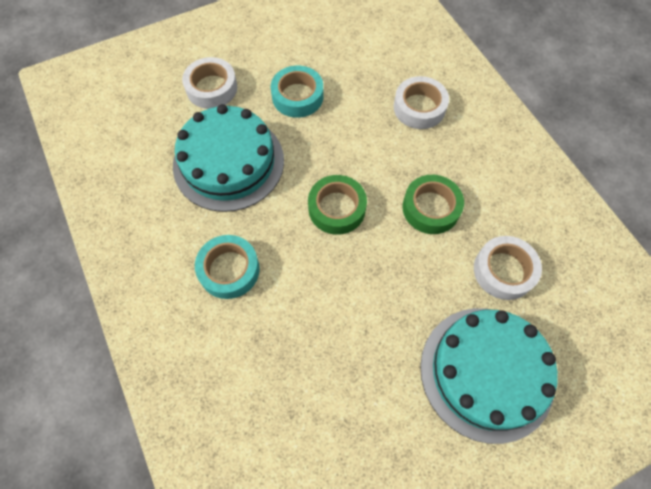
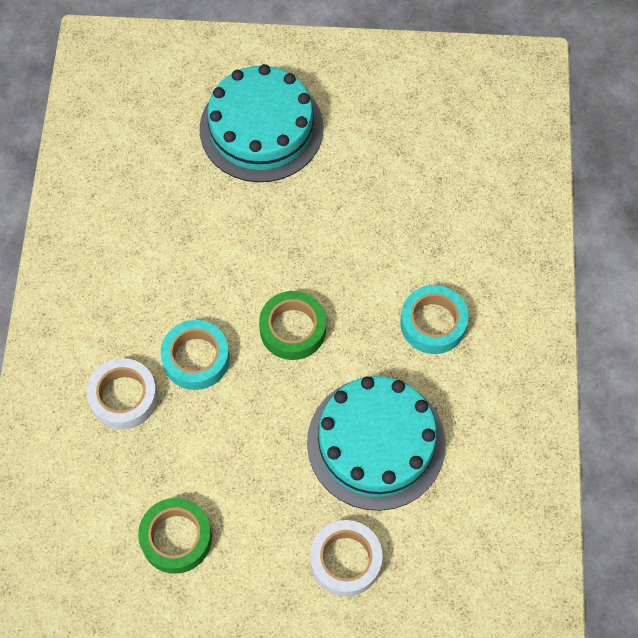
camera: 150 degrees left, 0 degrees up
(297, 96) = (250, 489): turquoise tape -> turquoise tape (196, 358)
(431, 208) = (200, 280): green tape -> green tape (176, 538)
(504, 271) = (181, 192): white tape -> none

